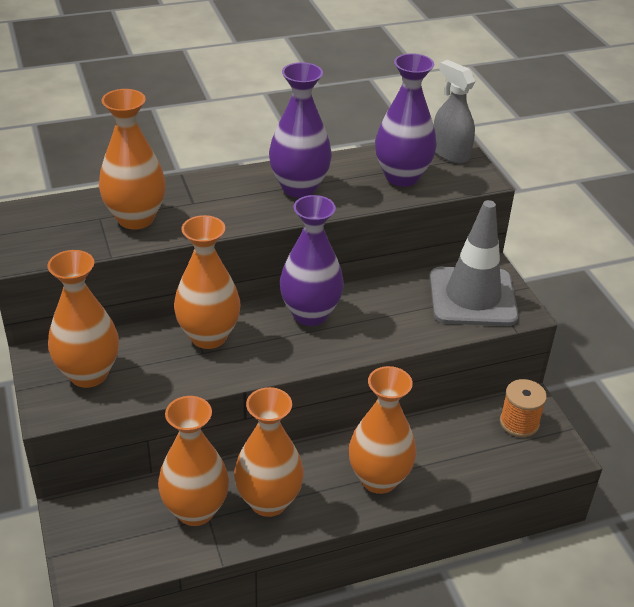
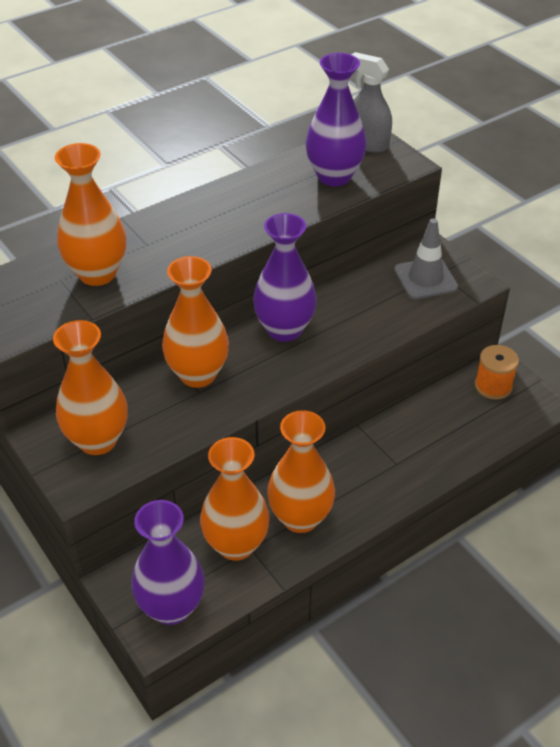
camera: 15 degrees left, 5 degrees up
(299, 188) = (242, 208): purple vase -> purple vase (171, 607)
(379, 479) = (391, 470): orange vase -> none
(472, 297) = (425, 278): grey traffic cone -> grey traffic cone, size x0.66

